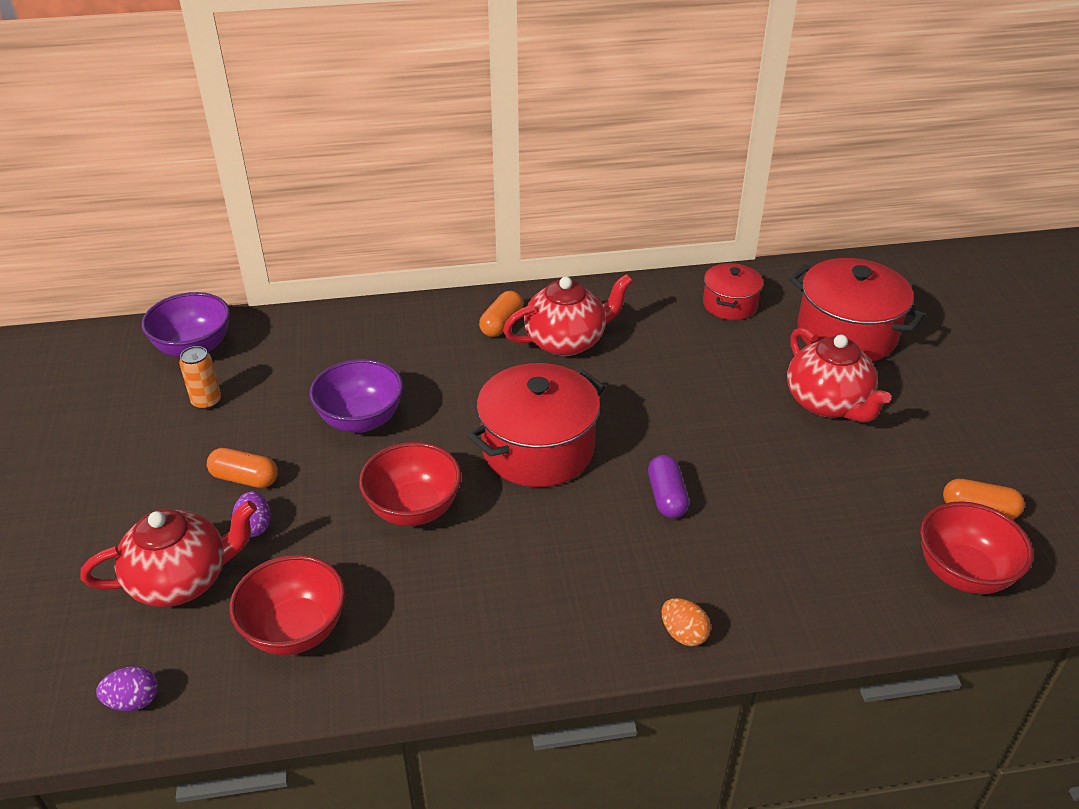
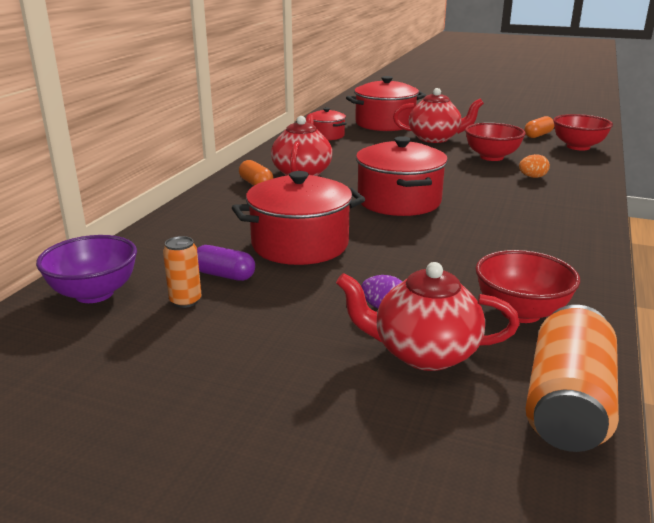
camera: 60 degrees left, 15 degrees down
(133, 701) = (567, 404): purple egg -> orange can
(182, 580) = (423, 353): red teapot -> red teapot turned 90 degrees counterclockwise
(245, 478) = (317, 302): orange capsule -> none
(361, 420) = (300, 245): purple bowl -> red pot
(413, 509) = (421, 247): red bowl -> red bowl (491, 157)
(666, 497) = (475, 182): purple capsule -> purple capsule (224, 275)
(683, 634) = (589, 203): orange egg -> orange egg (532, 177)

